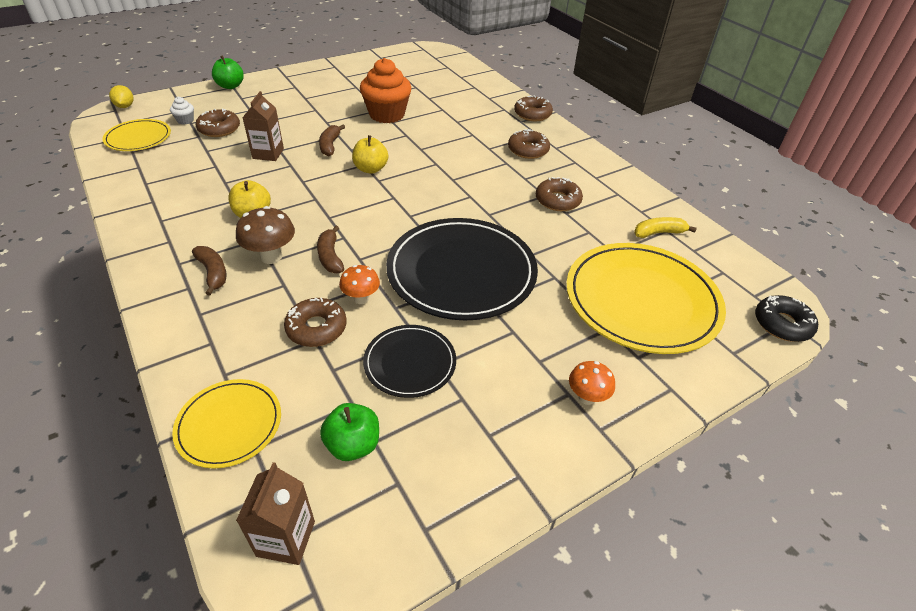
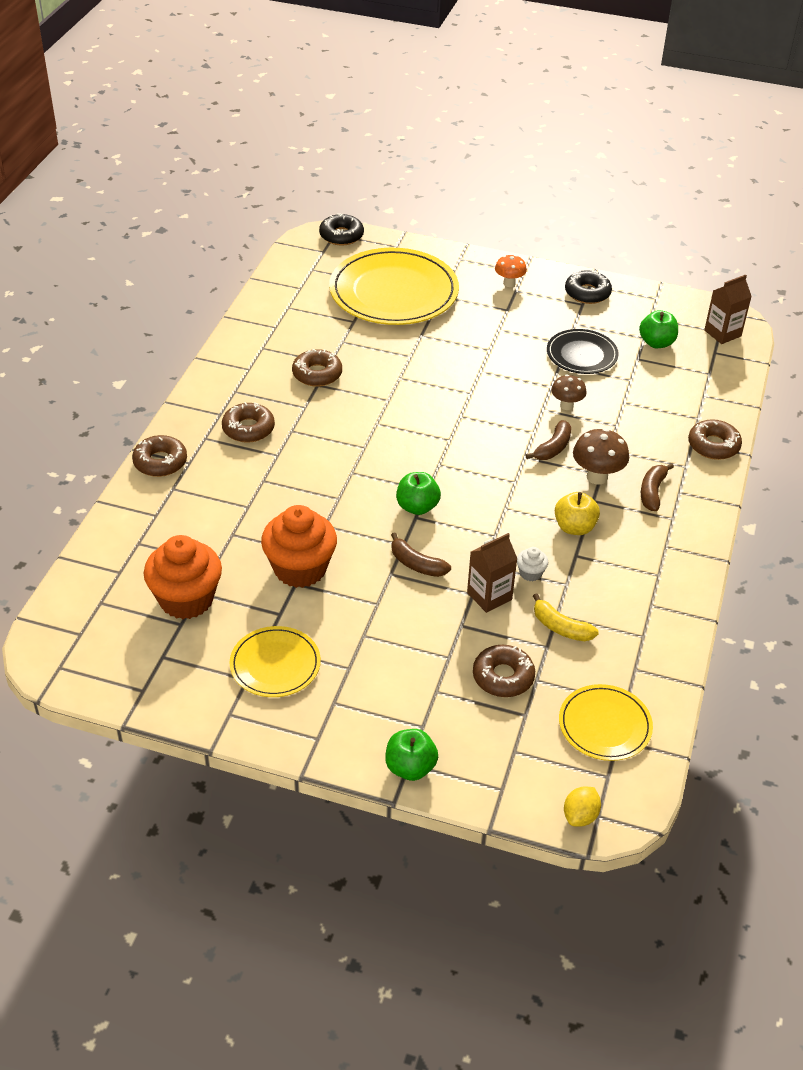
camera: 130 degrees left, 0 degrees up
(185, 120) = (528, 723): white cupcake -> white cupcake (530, 573)
(229, 424) = (715, 391): yellow plate -> yellow plate (275, 664)
(316, 328) = (616, 407): brown donut -> brown donut (713, 445)
(330, 145) = (416, 564): brown banana -> brown banana turned 75 degrees clockwise
(361, 298) = (566, 406): orange mushroom -> brown mushroom
(370, 169) = (417, 507): yellow apple -> green apple
(416, 83) = (186, 599): none -> orange cupcake
(461, 272) = (476, 377): black plate -> none
(504, 458) = (587, 293): none -> black donut
(659, 233) = (297, 309): yellow banana -> yellow banana (560, 627)

